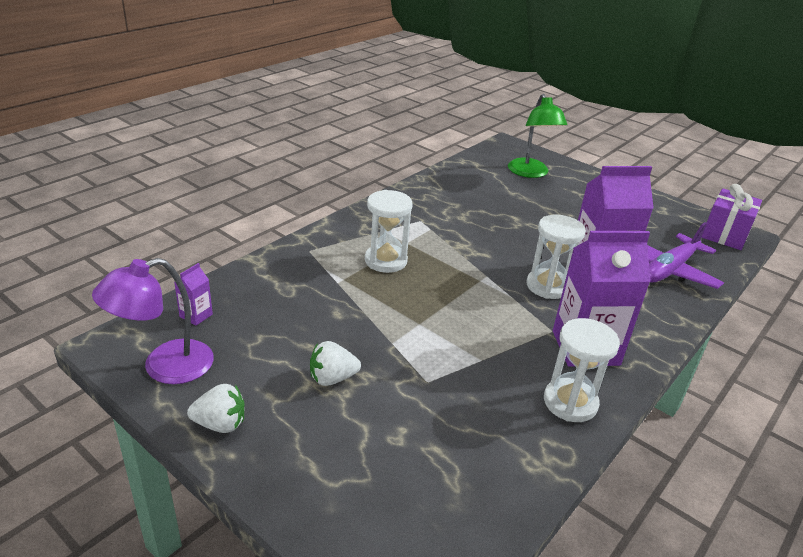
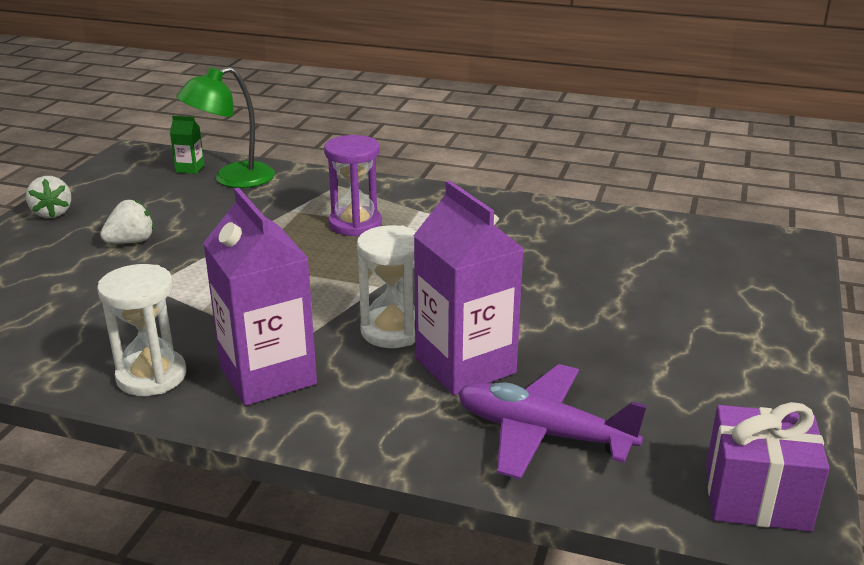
camera: 70 degrees right, 5 degrees down
(164, 367) = (114, 177): purple lamp -> none
(196, 315) = (190, 169): purple carton -> green carton
(332, 378) = (131, 241): white strawberry -> white strawberry turned 90 degrees clockwise
(386, 261) = (355, 224): white hourglass -> purple hourglass
(530, 173) = (716, 275): green lamp -> green lamp (232, 179)

